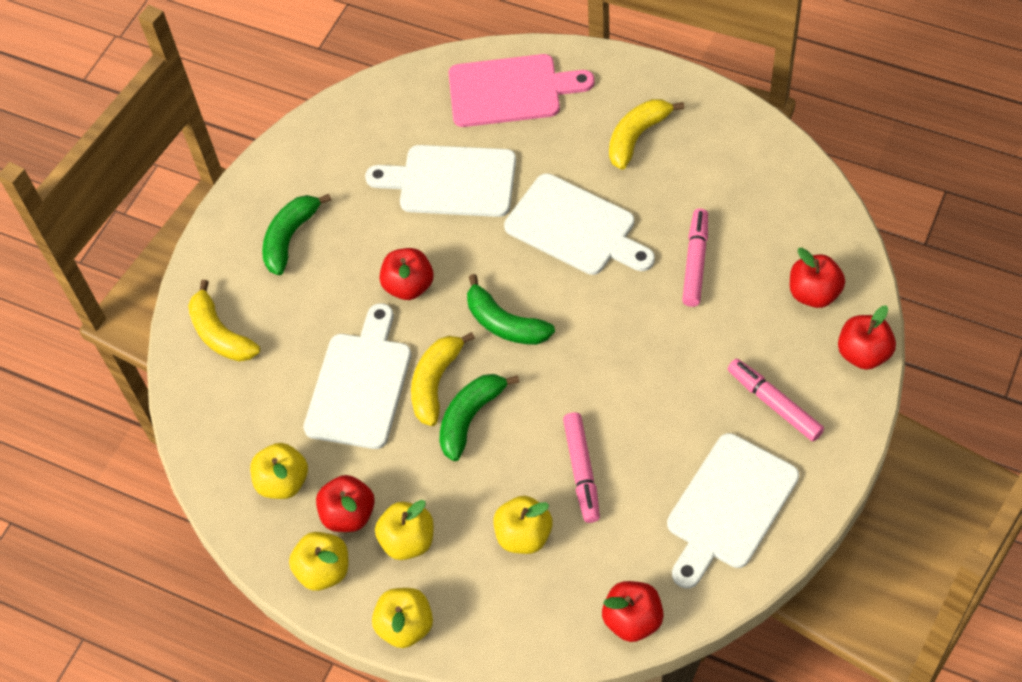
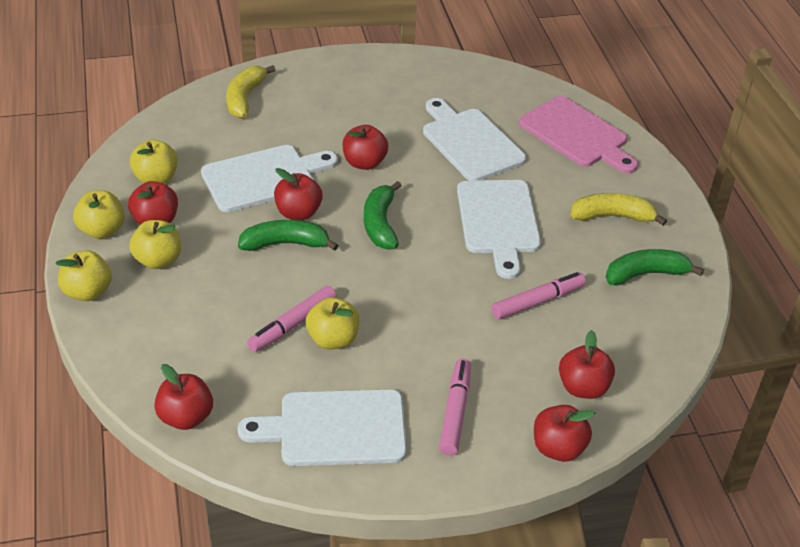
camera: 45 degrees right, 15 degrees down
(290, 238) = (347, 92): green banana -> green banana (645, 274)
(435, 383) = (298, 213): yellow banana -> red apple
(524, 535) = (211, 319): yellow apple -> yellow apple (333, 339)

